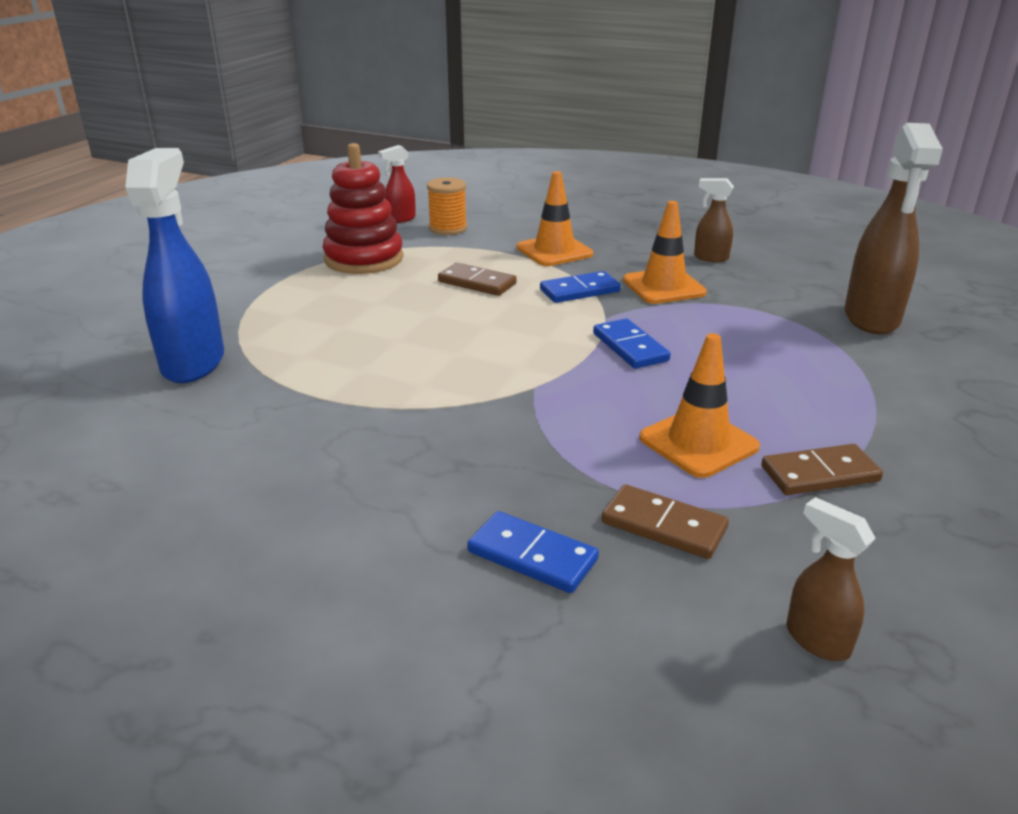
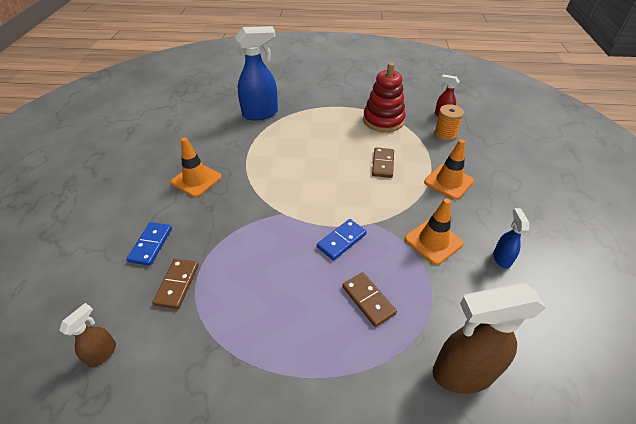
camera: 70 degrees right, 15 degrees up
(579, 290) = (400, 205): blue domino -> none
(698, 442) = (250, 287): orange traffic cone -> orange traffic cone (196, 180)
(710, 258) = (501, 258): brown spray bottle -> blue spray bottle
(820, 474) = (234, 347): brown domino -> brown domino (368, 300)

